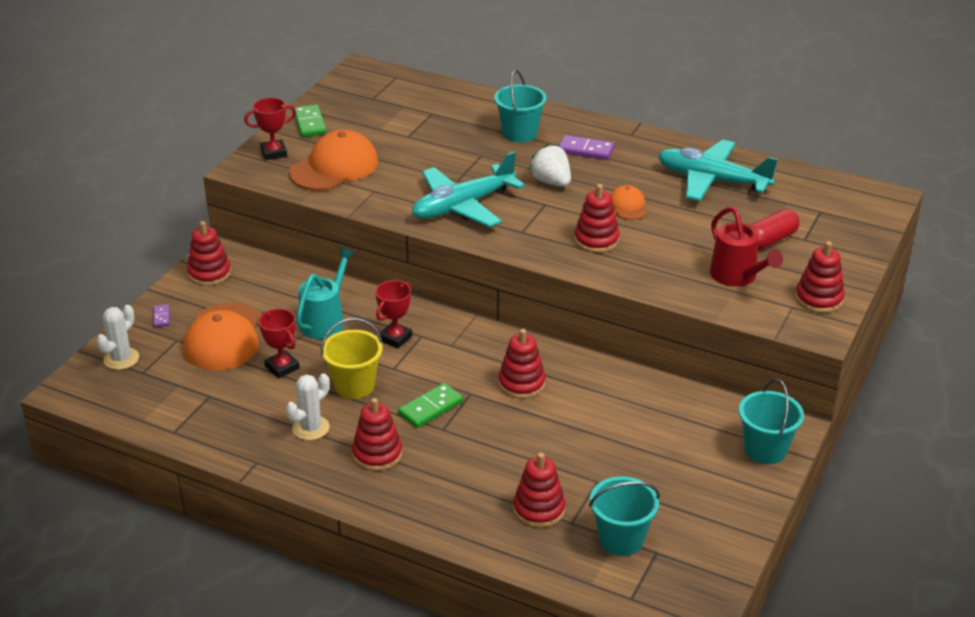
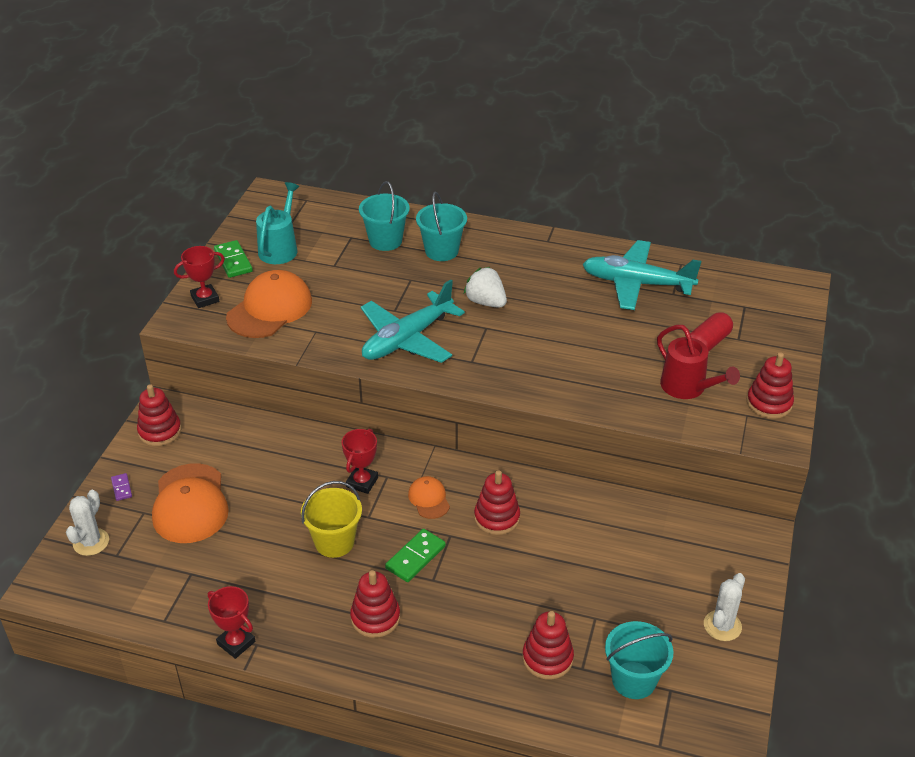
camera: 10 degrees left, 5 degrees up
(282, 367) = (257, 530): red trophy -> red trophy (236, 643)
(311, 428) = (302, 597): white cactus -> white cactus (722, 626)
(325, 320) = (288, 471): turquoise watering can -> turquoise watering can (280, 248)
(586, 150) = (509, 263): purple domino -> none
(596, 240) = (545, 363): red stacking toy -> none
(628, 206) = (565, 321): orange cap -> orange cap (429, 499)
(765, 449) = (742, 560): turquoise bucket -> turquoise bucket (385, 241)

